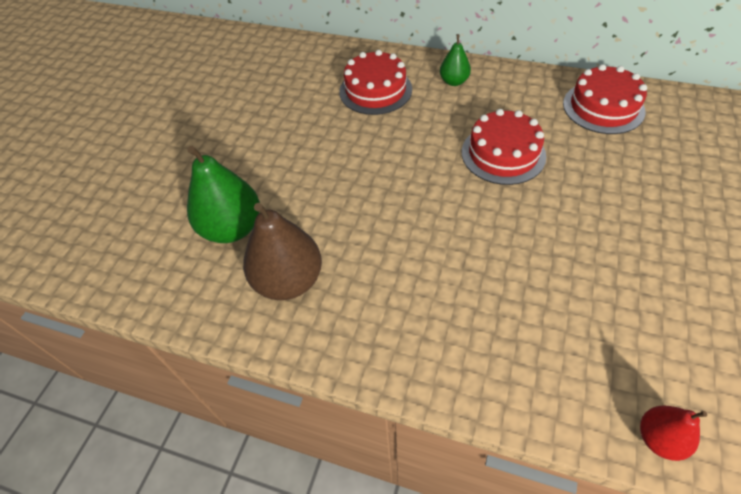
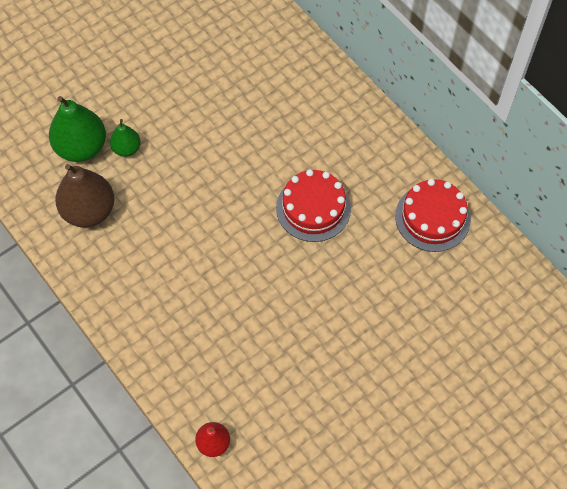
camera: 30 degrees right, 10 degrees up
(375, 90) = (274, 86): red cake -> none
(454, 81) = (342, 116): green pear -> green pear (127, 148)

